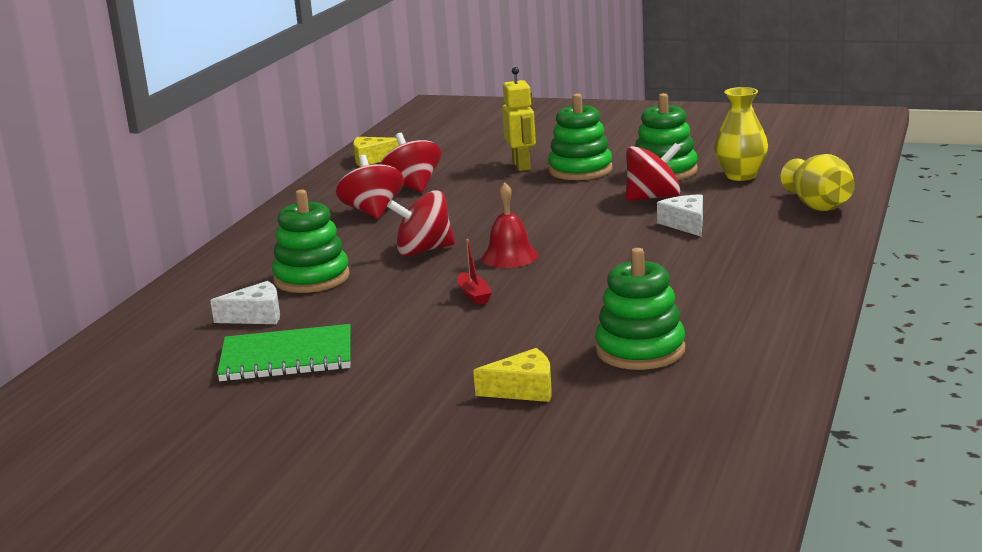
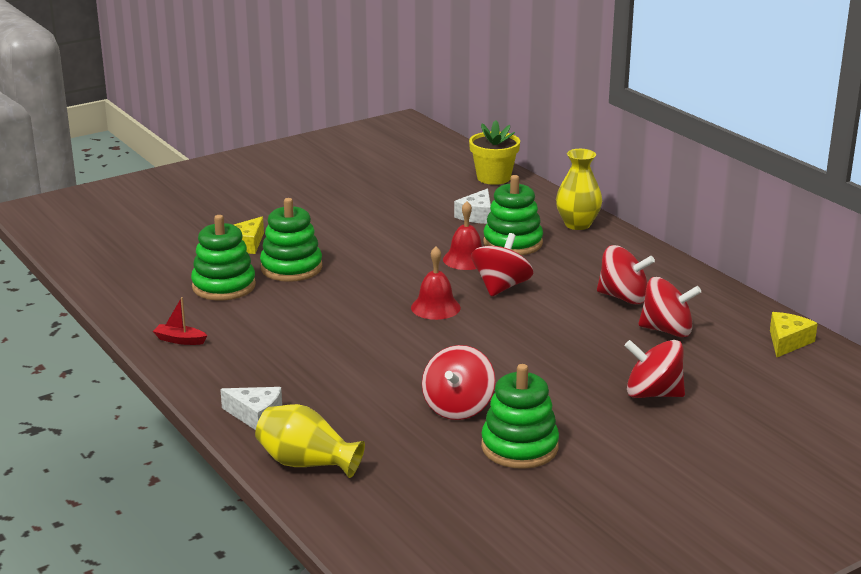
camera: 125 degrees right, 5 degrees up
(116, 349) = (493, 178): none -> yellow flower pot
(287, 357) = (401, 208): green notebook -> none
(384, 282) = (466, 259): none -> red bell
(474, 295) = (391, 275): red boat -> red boat (180, 340)
(522, 166) = (653, 394): yellow robot -> red spinning top
(580, 170) = (592, 412): green stacking toy -> green stacking toy (291, 268)
(686, 224) = (376, 391): white cheese -> white cheese (256, 416)
(741, 176) = (441, 474): yellow vase -> yellow vase (577, 224)

